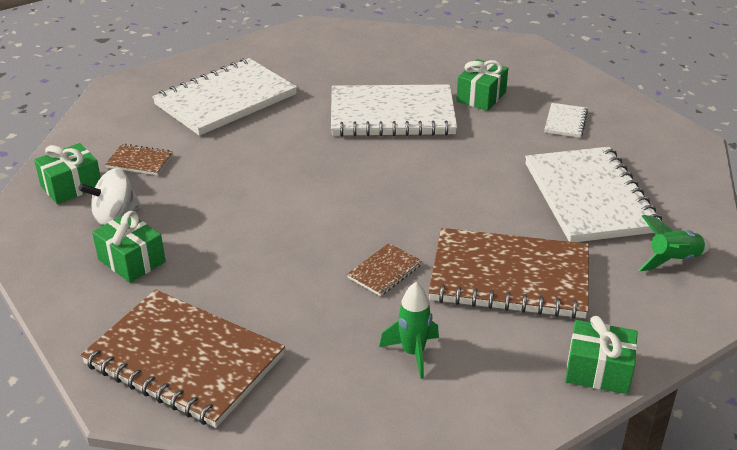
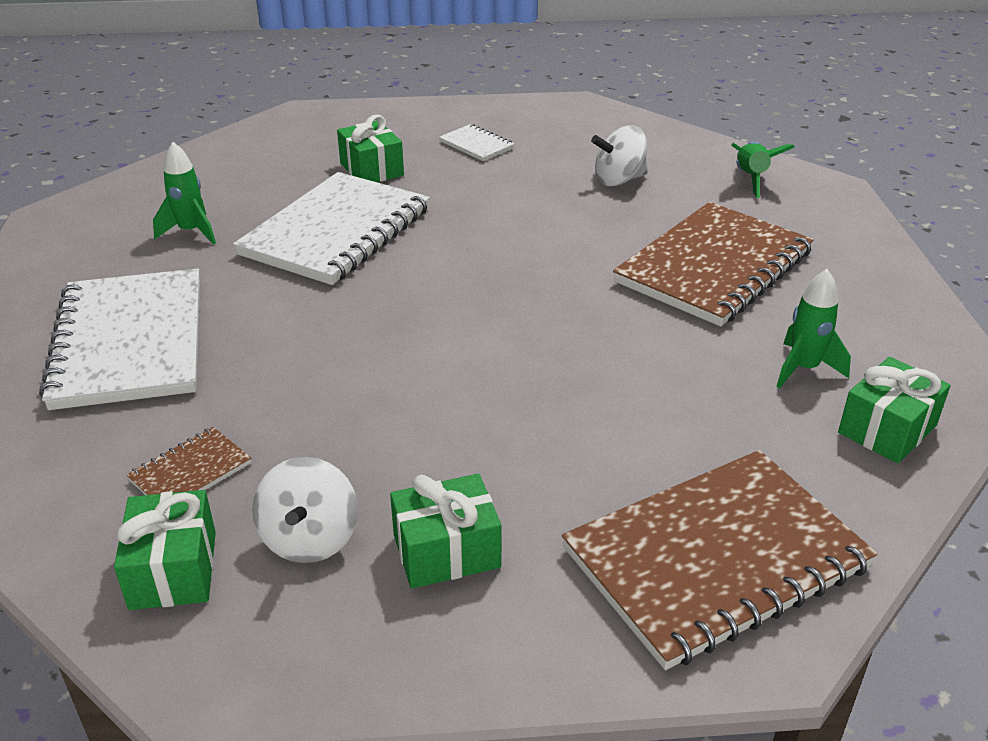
camera: 60 degrees left, 0 degrees up
(342, 71) = (191, 232): none -> green rocket
(384, 271) = (645, 339): brown notebook -> none
(590, 197) = (619, 180): white notebook -> white spinning top
(598, 371) = (887, 272): green gift -> green gift (887, 429)

